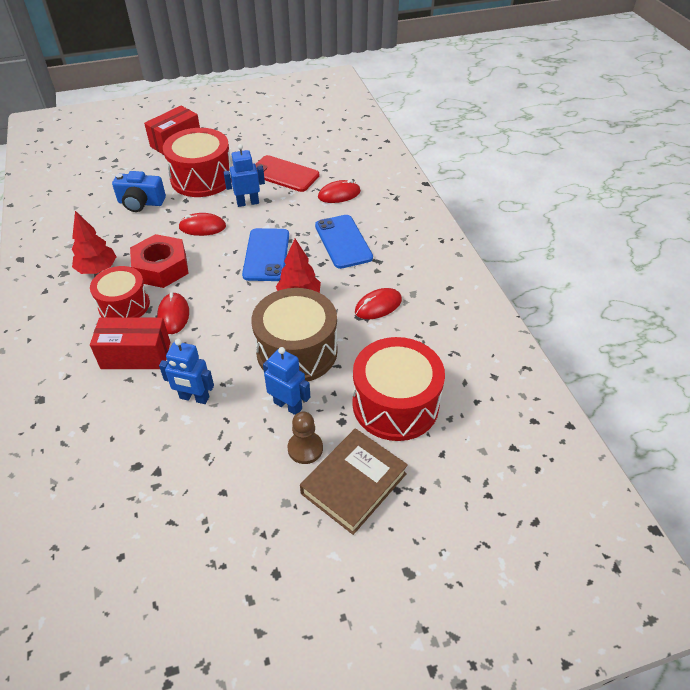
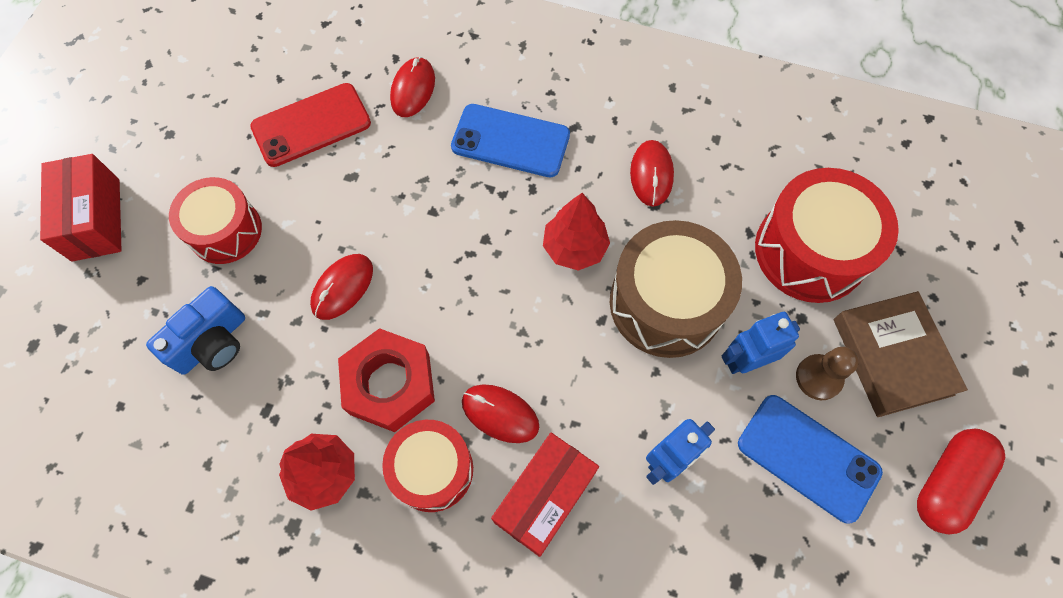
camera: 55 degrees left, 20 degrees up
(202, 178) = (225, 231): red drum -> red drum, size x0.66
(248, 203) = (337, 203): blue robot -> none
(266, 255) = (466, 240): blue phone -> blue phone (808, 458)
(280, 558) = (947, 483): none -> red capsule

